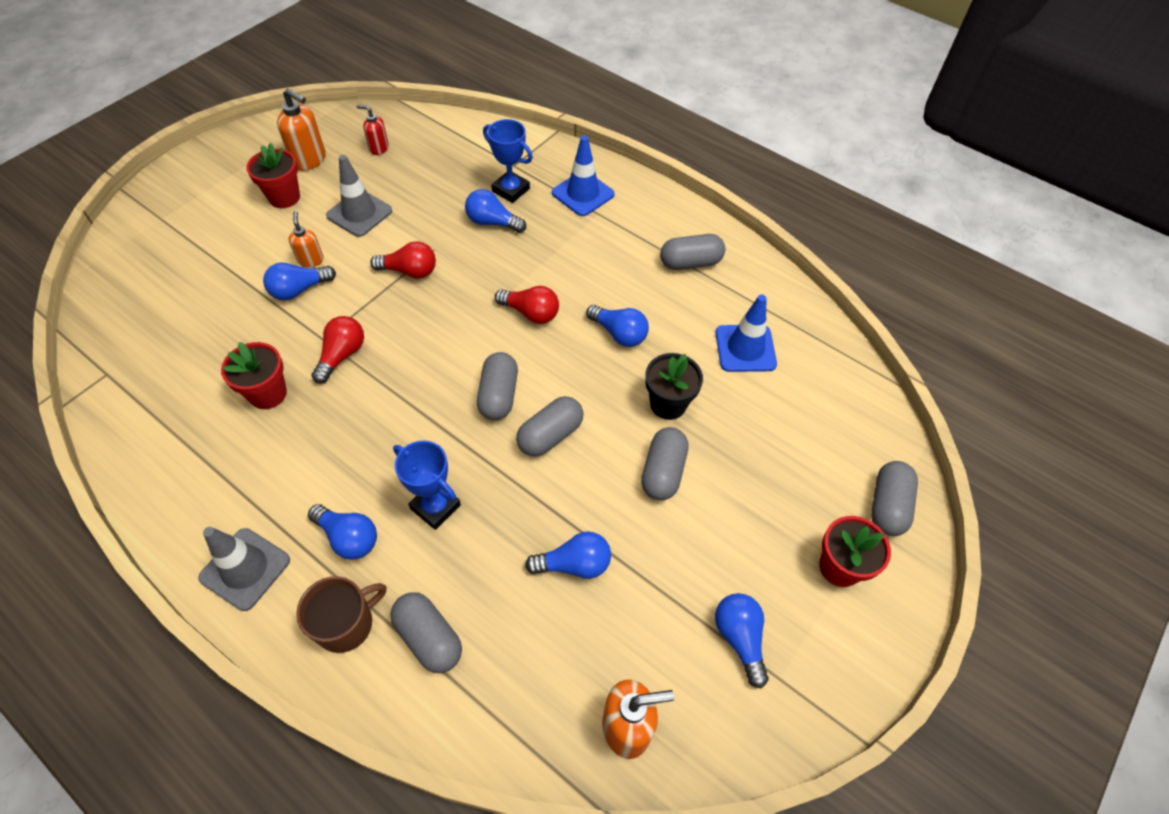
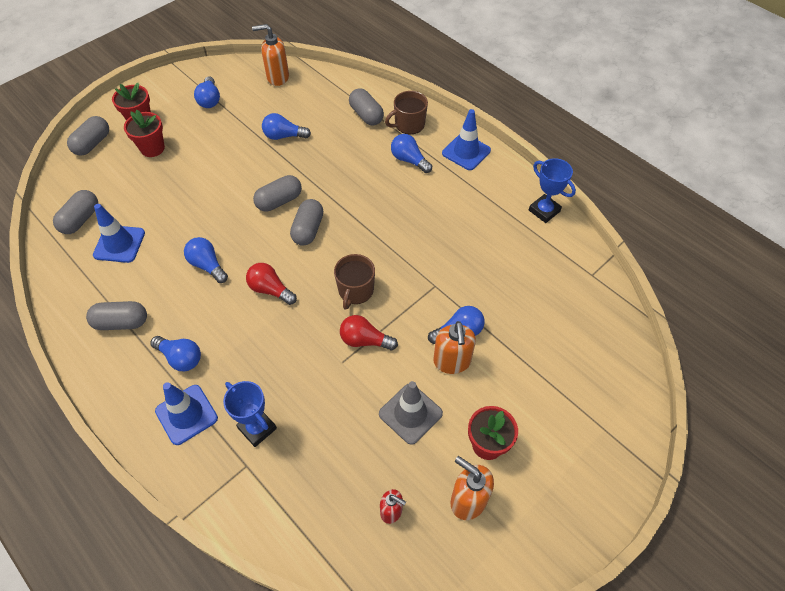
camera: 170 degrees left, 0 degrees up
(245, 569) = (466, 152): grey traffic cone -> blue traffic cone
(268, 394) = (470, 247): red flower pot -> red flower pot (152, 148)
(311, 260) = (452, 362): orange soap dispenser -> orange soap dispenser, size x1.64
(342, 355) = (419, 270): red light bulb -> none
(424, 322) = (355, 291): none -> brown mug
(435, 507) = (358, 170): blue trophy -> blue trophy (544, 211)
(492, 222) = (283, 387): blue light bulb -> blue light bulb (181, 358)
(663, 472) = (215, 174): grey capsule -> grey capsule (81, 219)
(668, 404) = (194, 212): black flower pot -> none

